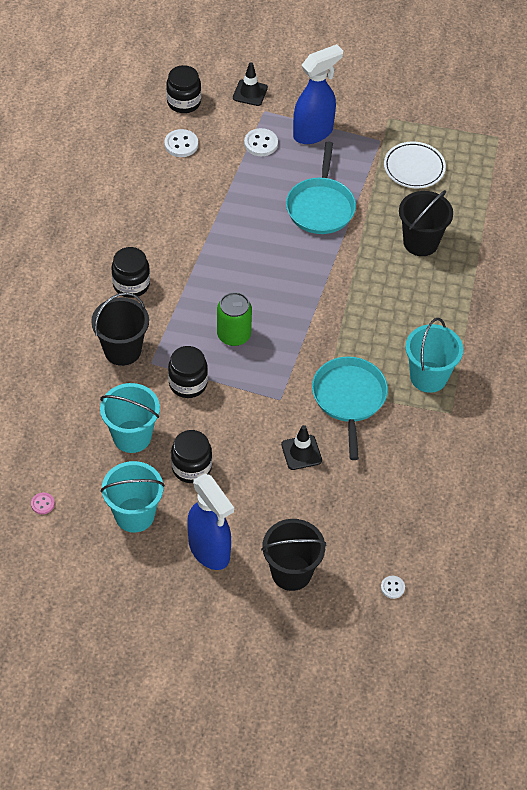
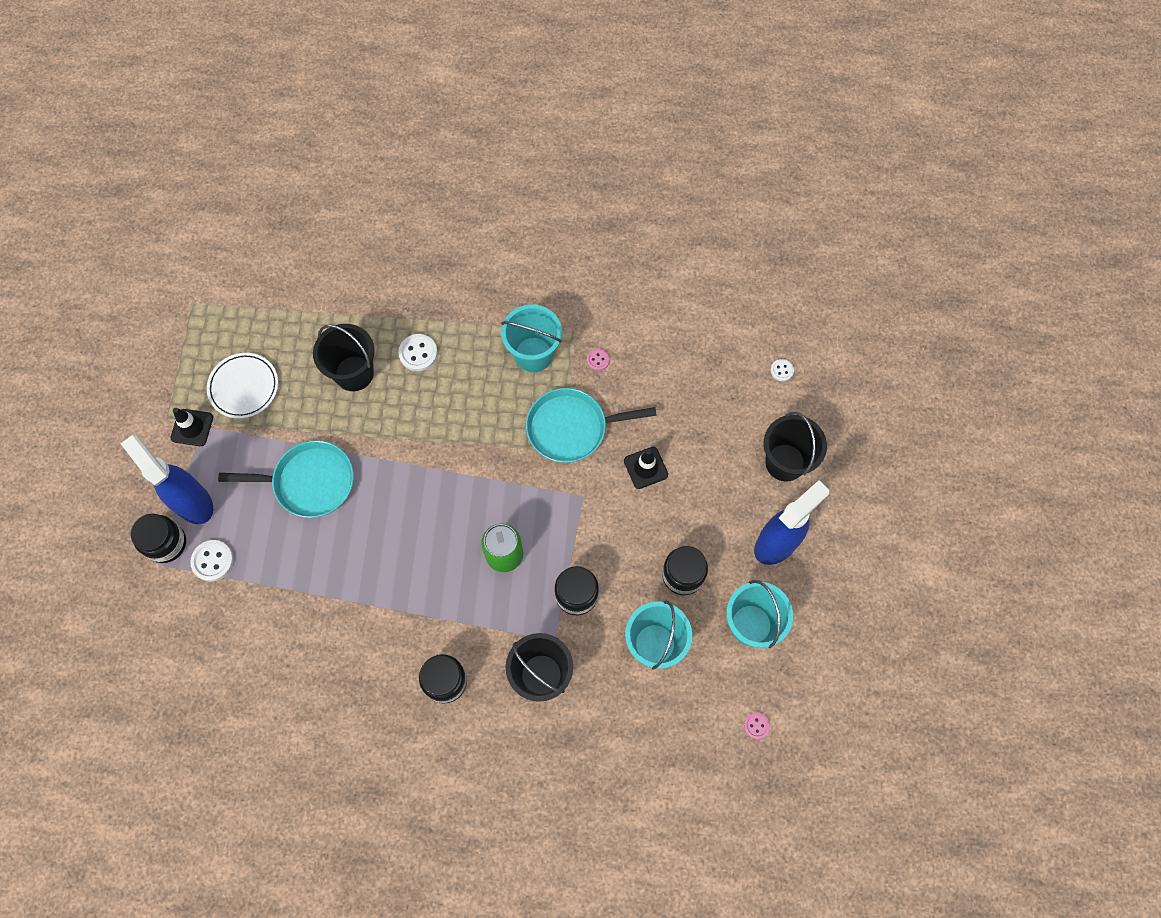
camera: 95 degrees left, 15 degrees up
(181, 144) = (218, 657): white button -> white button (418, 353)
(184, 102) = (144, 665): black jar -> black jar (166, 543)
(250, 93) = (126, 585): black traffic cone -> black traffic cone (192, 427)
(418, 428) = (598, 360): none -> pink button

